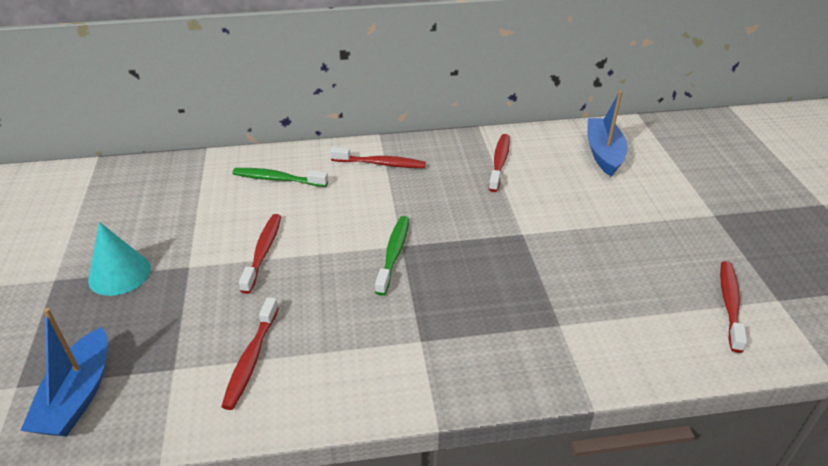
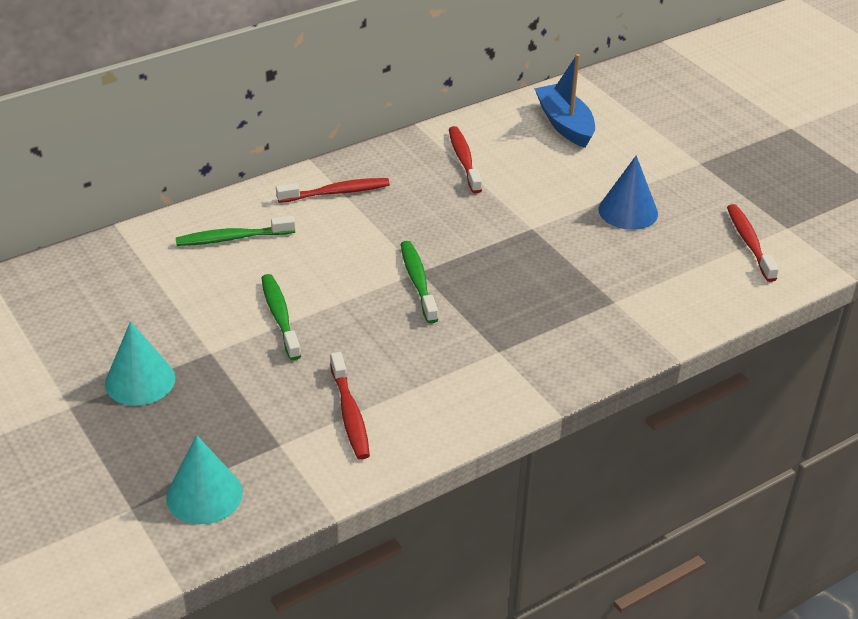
camera: 25 degrees left, 0 degrees up
(78, 396) = (204, 495): blue boat -> turquoise cone
(263, 252) = (280, 316): red toothbrush -> green toothbrush
(620, 241) = (628, 211): none -> blue cone

